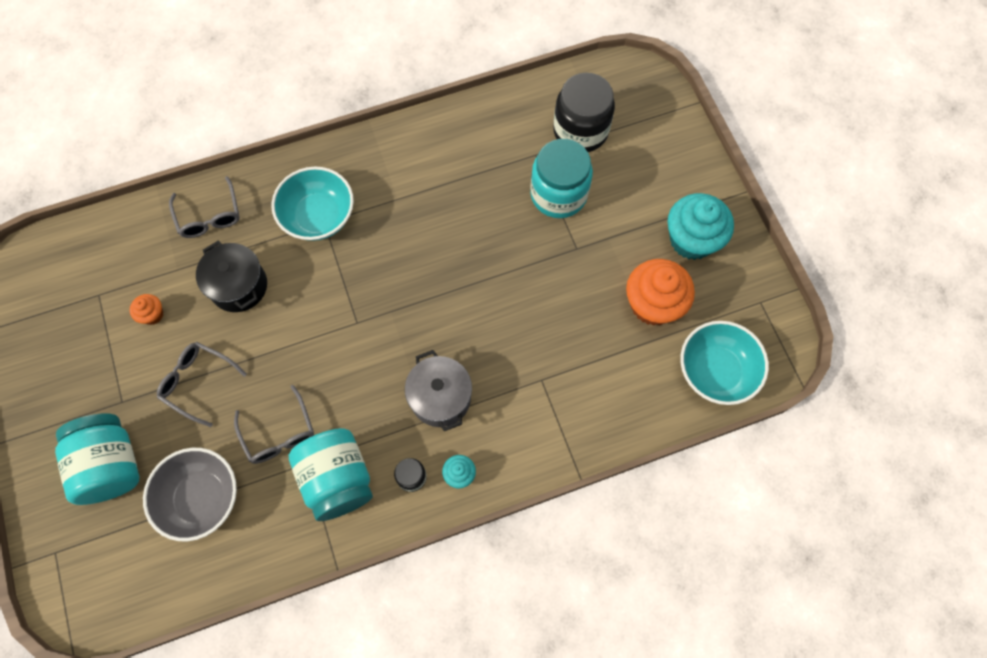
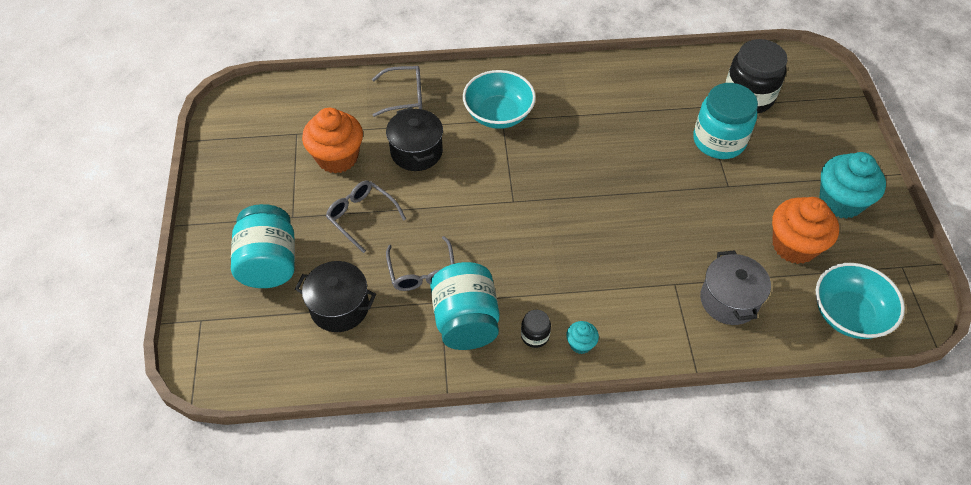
camera: 15 degrees right, 15 degrees down
(152, 314) = (337, 157): orange cupcake -> orange cupcake, size x2.14
(201, 498) = (339, 307): grey bowl -> black pot
(209, 216) = (405, 96): grey glasses -> grey glasses turned 90 degrees counterclockwise
(440, 398) = (576, 277): grey pot -> grey pot (729, 300)

